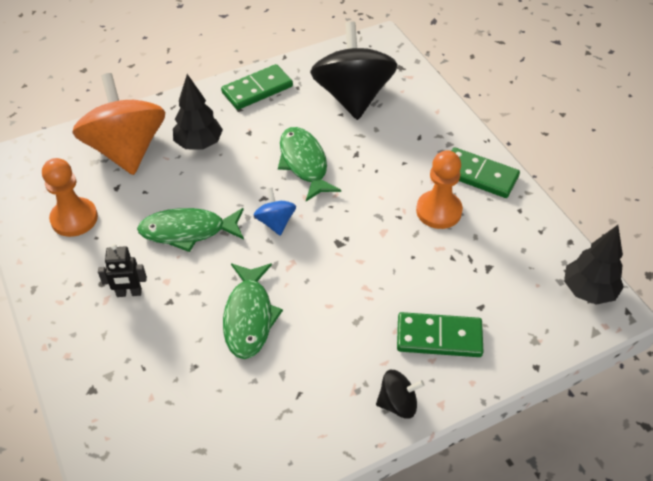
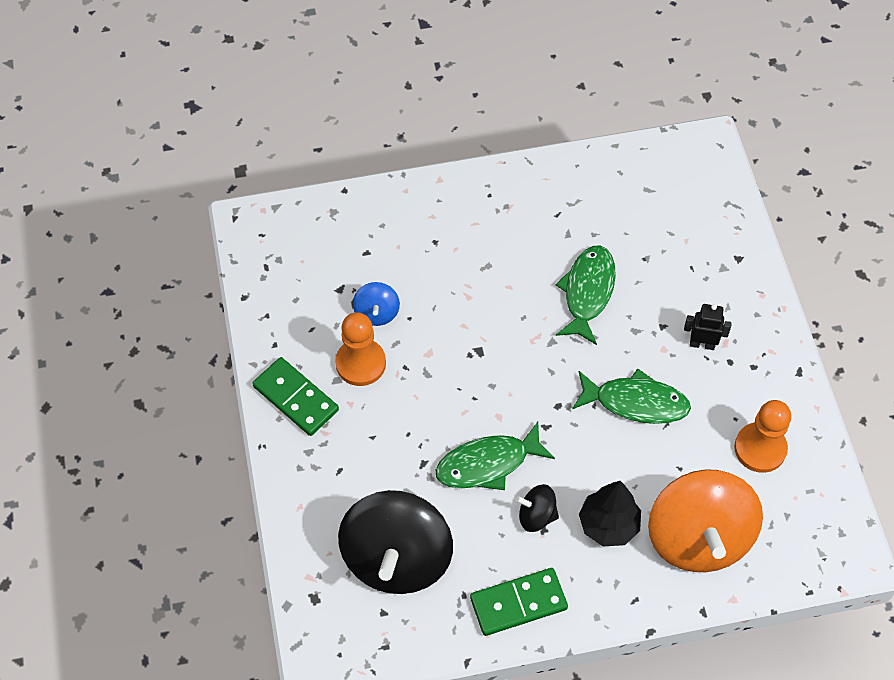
camera: 165 degrees left, 10 degrees up
(275, 222) = (539, 391): blue spinning top -> blue spinning top (377, 313)
(304, 163) = (488, 463): green fish -> green fish turned 75 degrees clockwise
(398, 403) = (475, 188): black spinning top -> black spinning top (536, 515)
(439, 337) = (417, 233): green domino -> none
(588, 291) = (258, 244): black tree -> none

